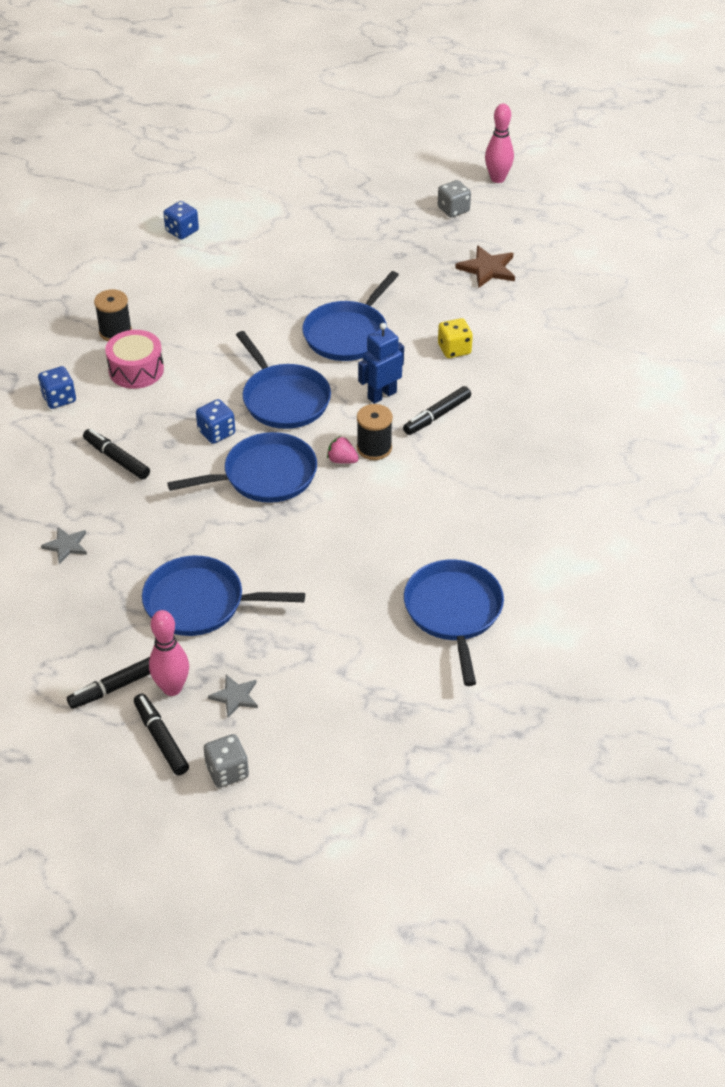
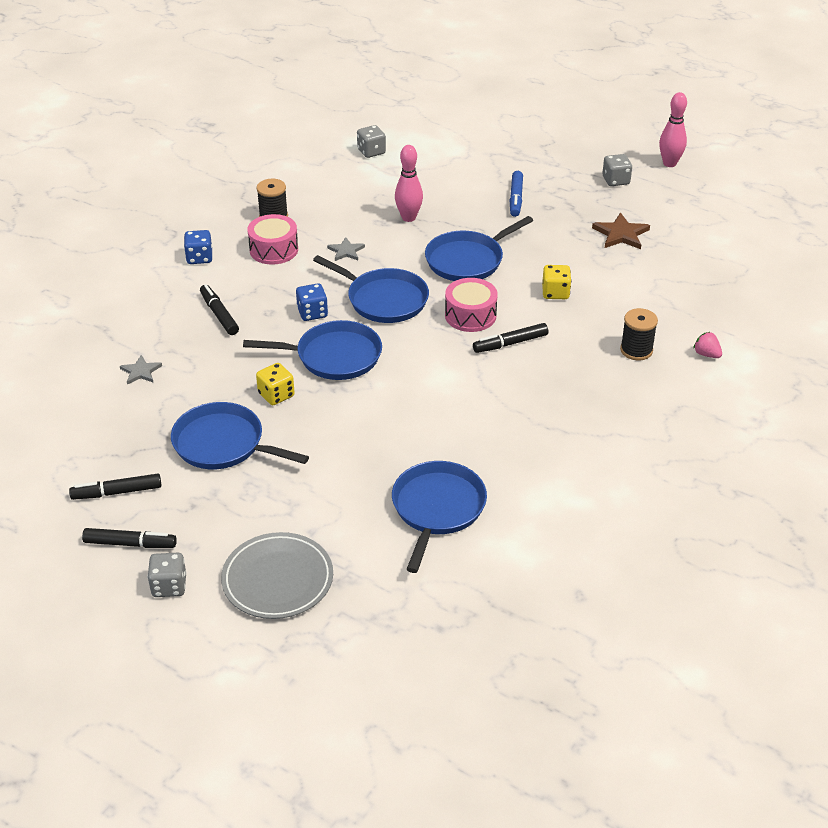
camera: 20 degrees right, 5 degrees down
(161, 739) = (130, 544): black marker -> black marker turned 105 degrees clockwise
(172, 688) = (162, 506): pink bowling pin -> pink bowling pin (408, 218)
(182, 231) = (371, 151): blue dice -> grey dice
(227, 534) = (276, 395): none -> yellow dice
(235, 697) = (209, 527): grey star -> grey star (346, 251)
(284, 399) = (384, 300): blue pan -> blue pan turned 45 degrees counterclockwise
(334, 731) = (277, 579): none -> grey plate
(342, 460) = (407, 360): pink strawberry -> pink strawberry (706, 354)
(362, 252) = (515, 198): none -> blue marker
(374, 448) = (440, 357): black spool -> black spool (636, 350)
(381, 395) = (470, 315): blue robot -> pink drum

